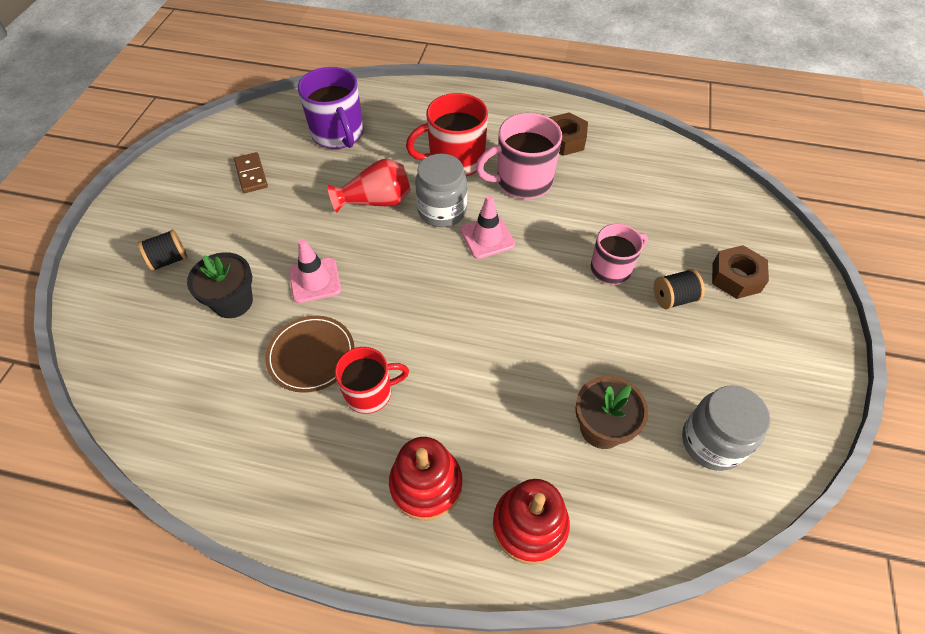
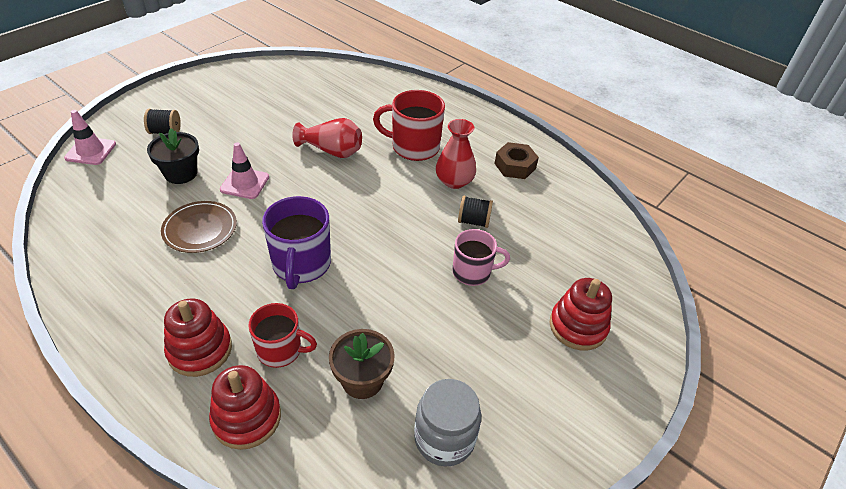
camera: 25 degrees right, 10 degrees down
(251, 174) = (262, 101): brown domino -> none
(338, 134) = (344, 98): purple mug -> purple mug (301, 264)
(370, 393) = (216, 271): red mug -> red mug (281, 350)
(442, 211) = (374, 176): grey jar -> none
(487, 237) = (392, 208): pink traffic cone -> pink traffic cone (91, 151)
(522, 181) = (454, 181): pink mug -> red vase
(673, 298) = (506, 317): black spool -> black spool (473, 221)
(736, 277) = (578, 326): brown nut -> red stacking toy

